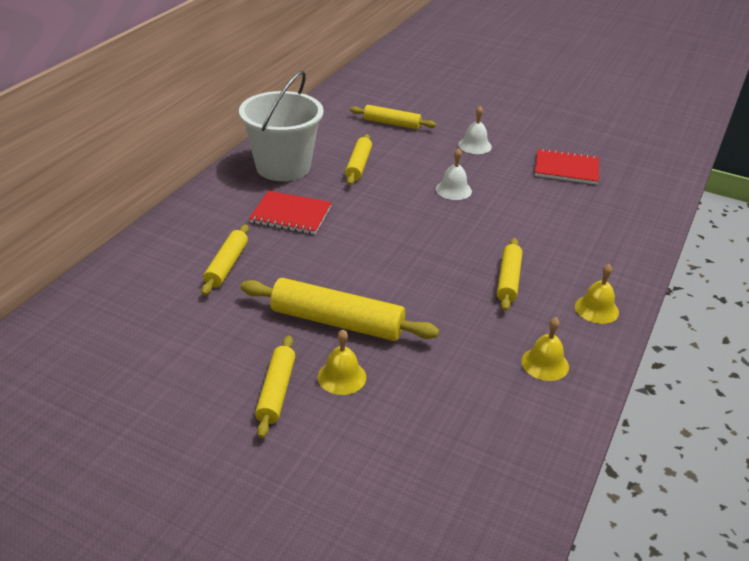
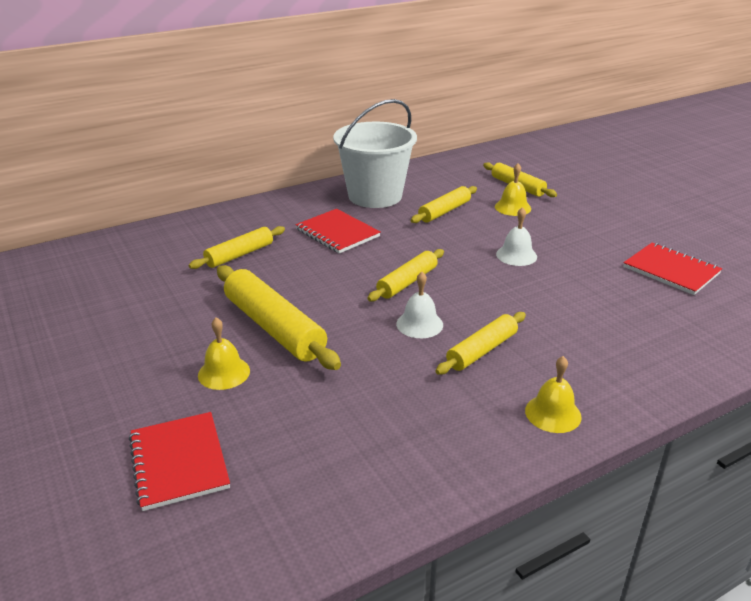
camera: 35 degrees right, 5 degrees down
(276, 391) = (159, 362): yellow rolling pin -> yellow rolling pin (407, 282)
(392, 461) = (179, 462): none -> red notebook
(475, 145) = (585, 224): white bell -> white bell (419, 324)
(545, 364) = (430, 442): yellow bell -> yellow bell (512, 207)

